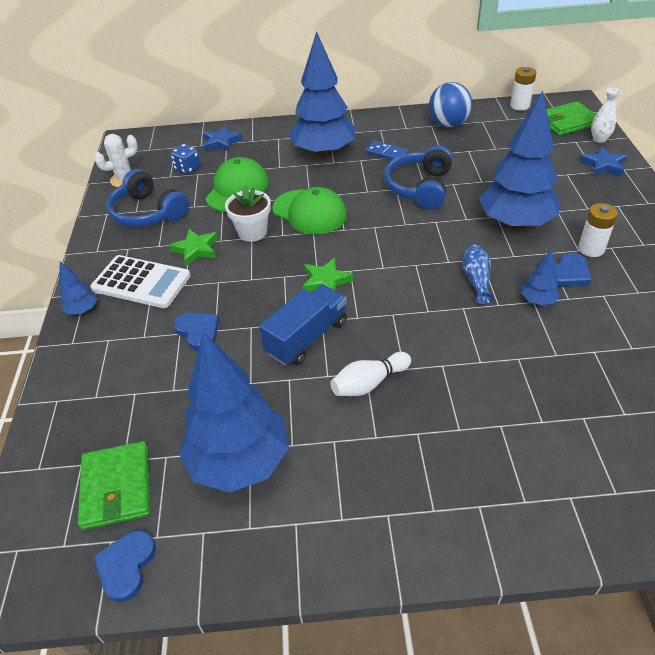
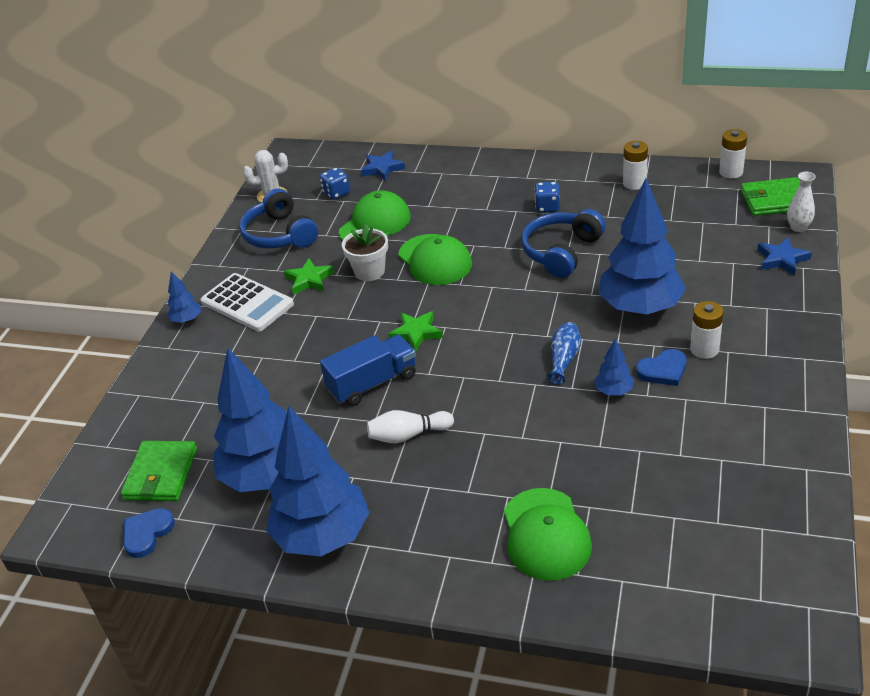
camera: 20 degrees right, 5 degrees down
(198, 331) = (278, 358): blue heart -> none
(323, 153) = (481, 197): blue tree -> blue tree (322, 536)
(386, 153) = (547, 207): blue domino -> blue dice
(448, 124) = (634, 183): blue ball -> white battery
(560, 457) = (546, 534): none -> green cap

